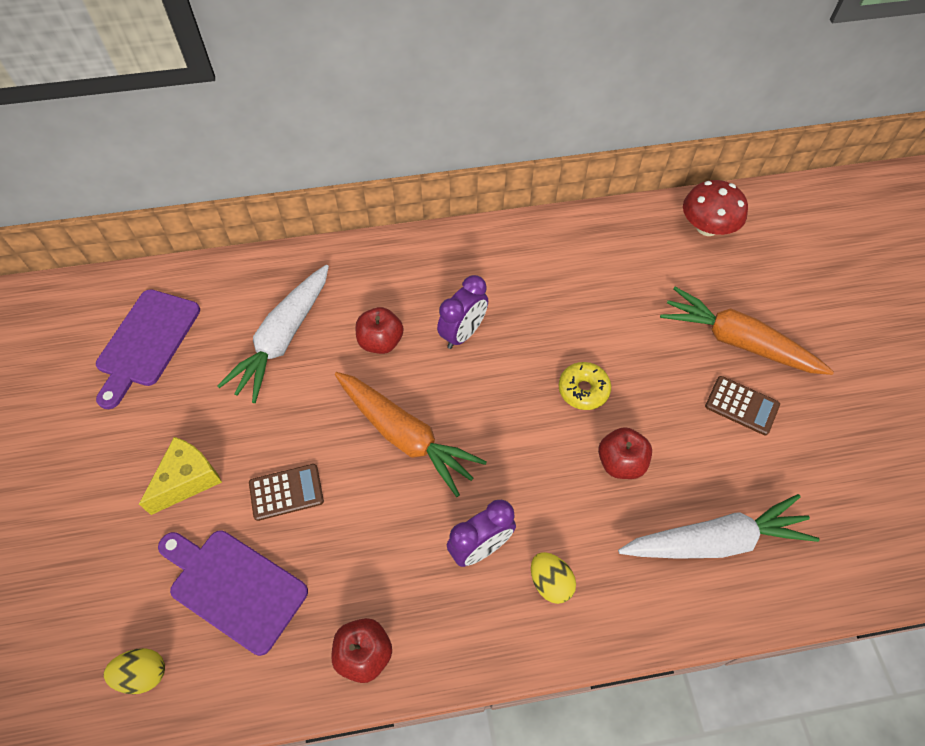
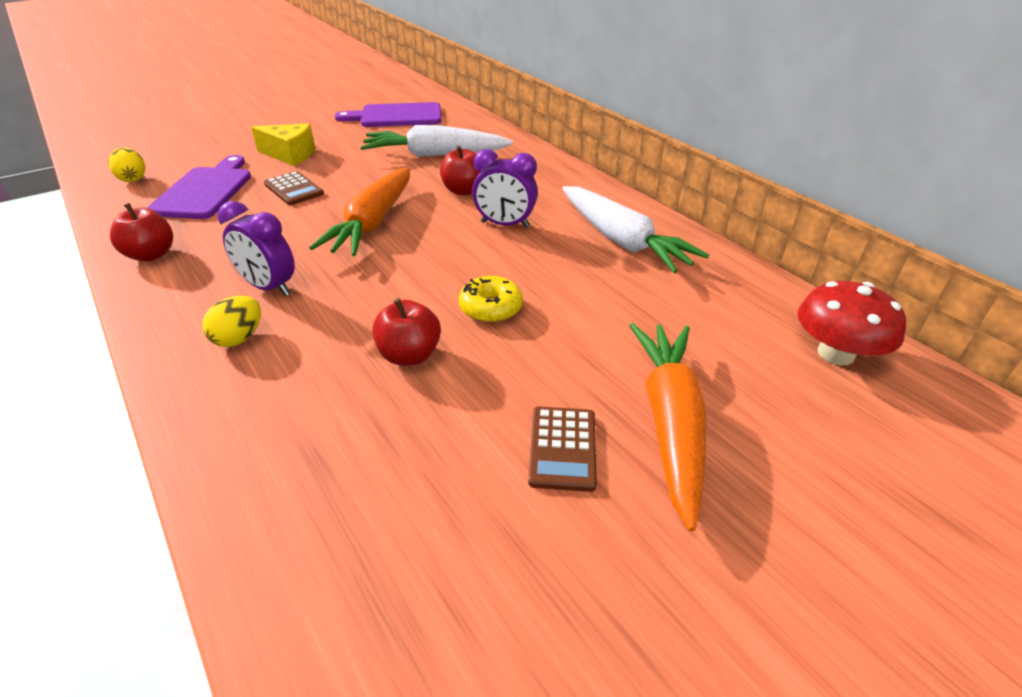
camera: 65 degrees right, 20 degrees down
(714, 540) = (330, 462): white carrot -> white carrot (622, 240)

